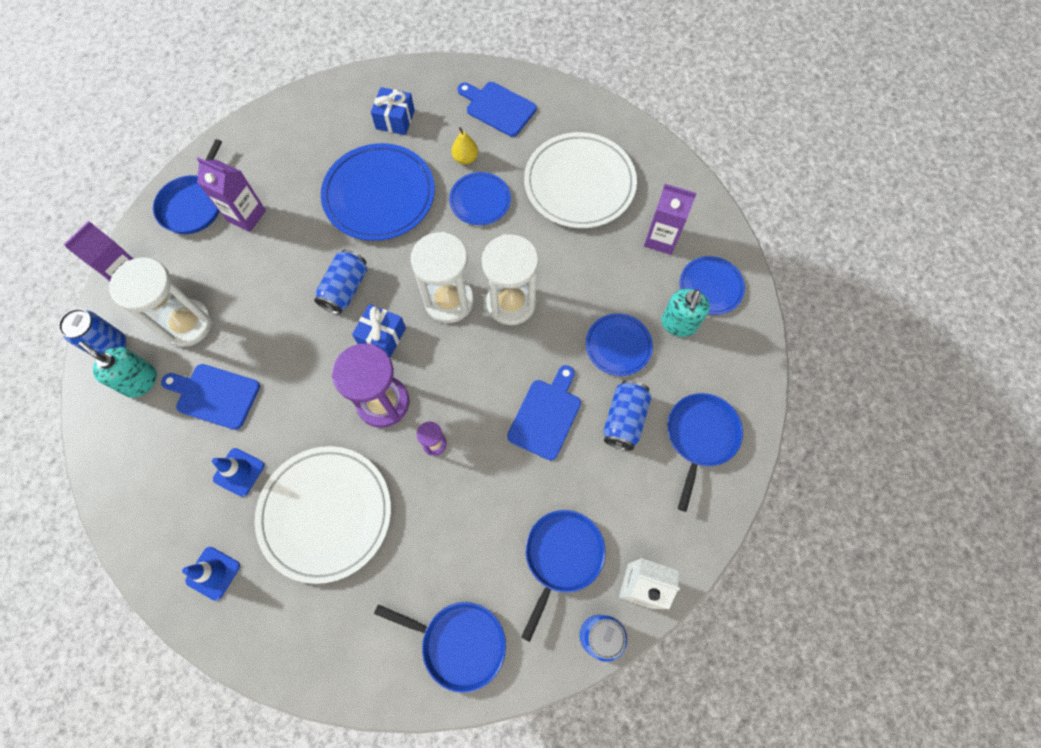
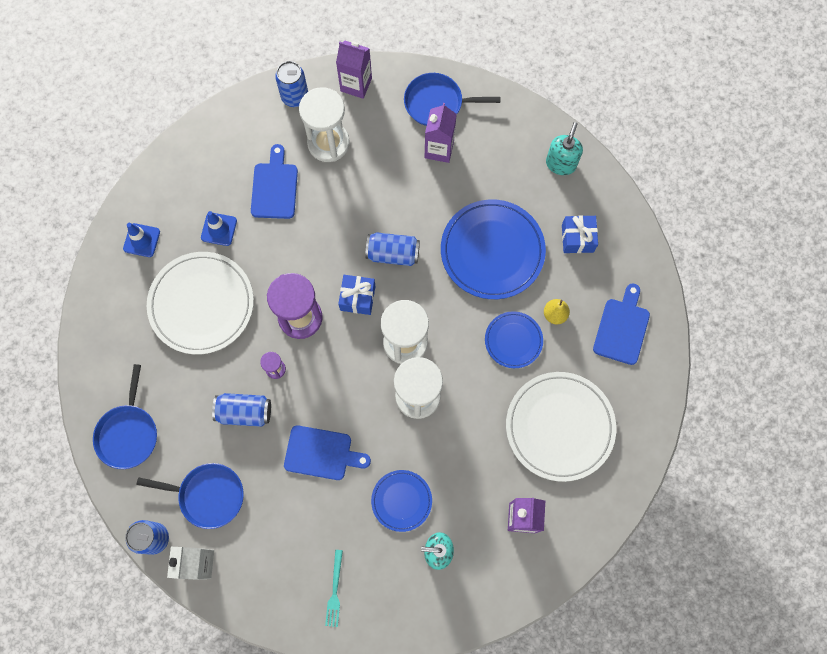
camera: 75 degrees right, 5 degrees up
(140, 381) = (272, 129): turquoise soap dispenser -> turquoise soap dispenser (561, 164)
(624, 419) = (334, 521): blue can -> blue can (244, 412)
(700, 437) = (335, 591): blue pan -> turquoise fork
(710, 287) = (484, 575): blue plate -> none

